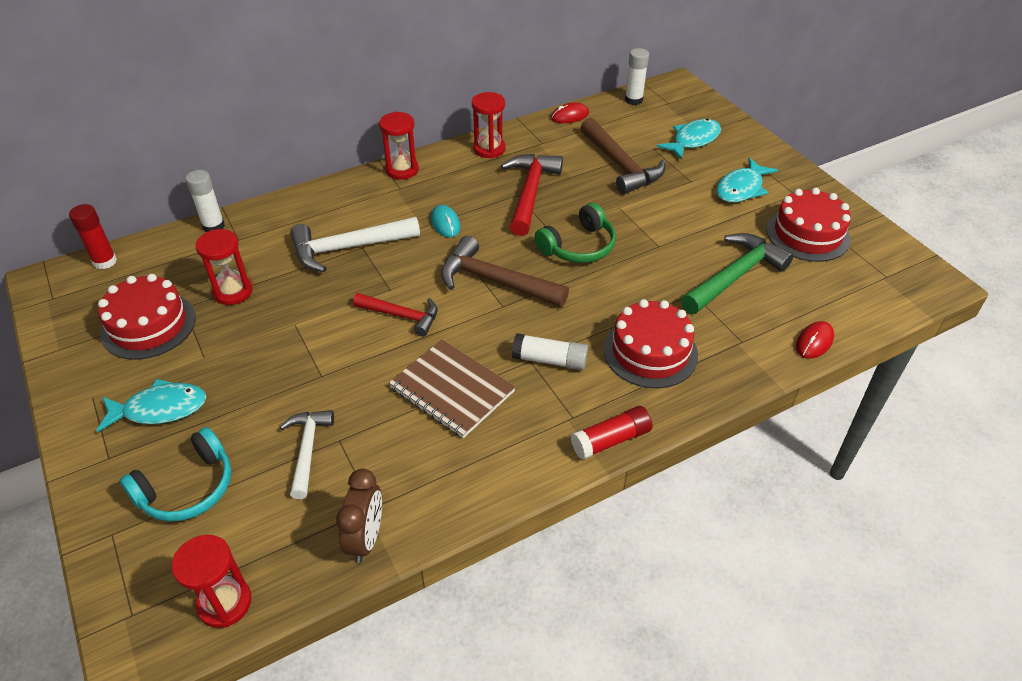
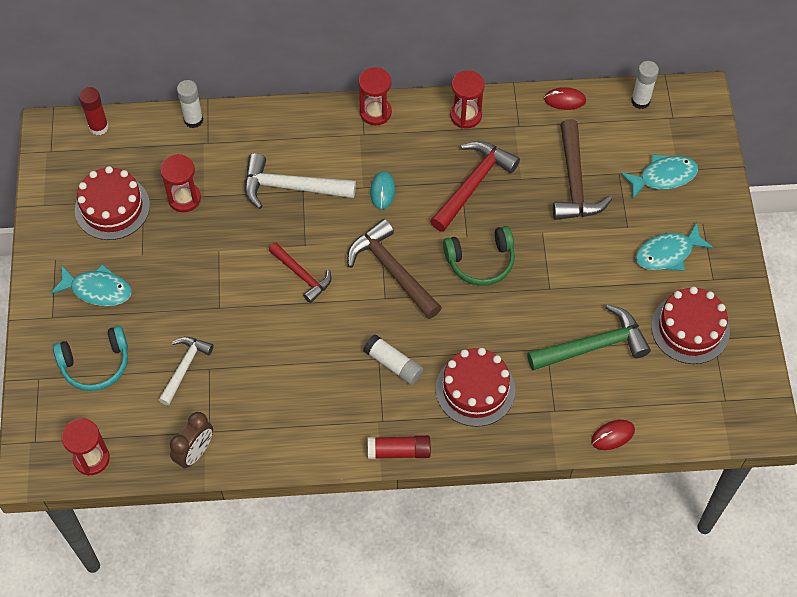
camera: 25 degrees right, 15 degrees up
(452, 390) = (307, 360): brown notebook -> none

